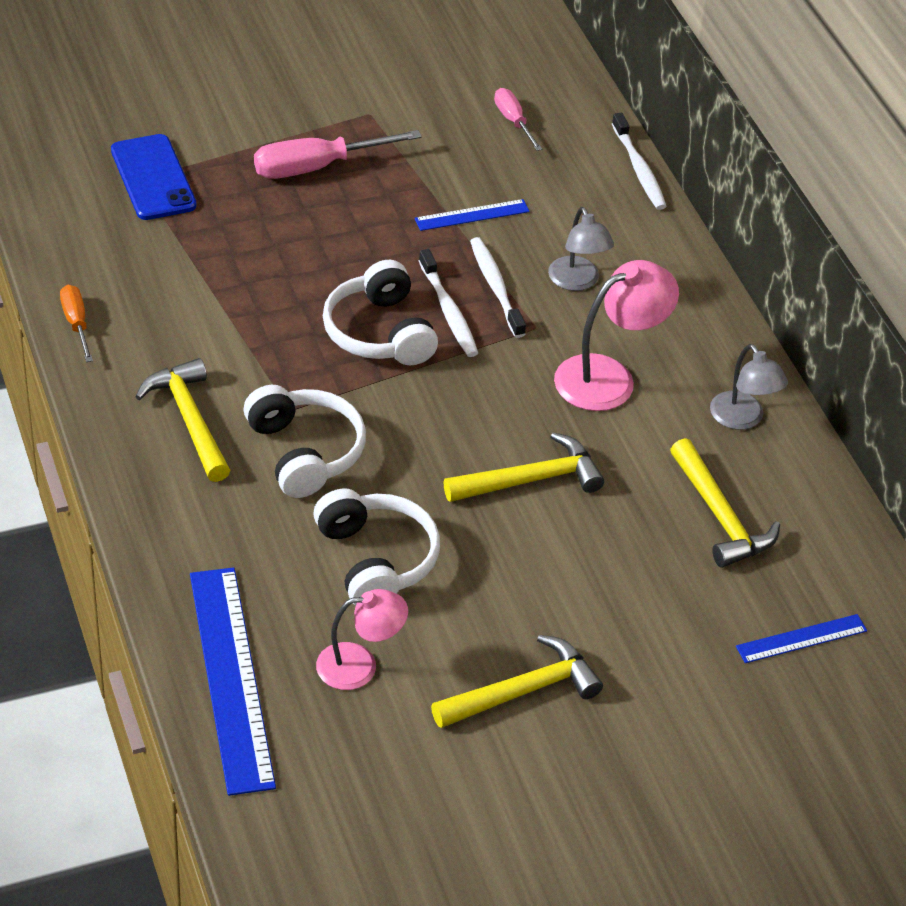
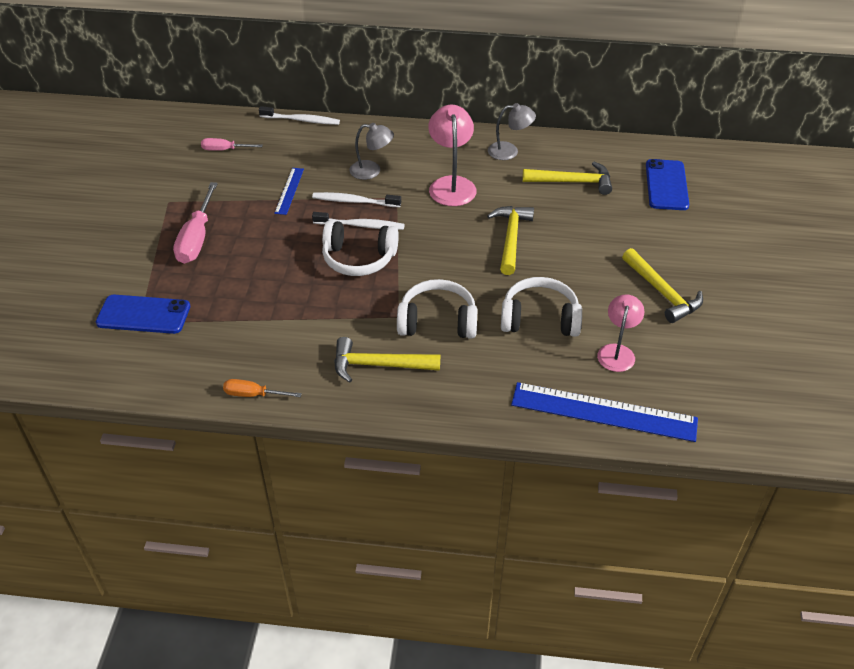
camera: 60 degrees left, 0 degrees up
(523, 691) = (662, 293): yellow hammer -> yellow hammer turned 150 degrees clockwise
(801, 639) = (666, 185): blue ruler -> blue phone

